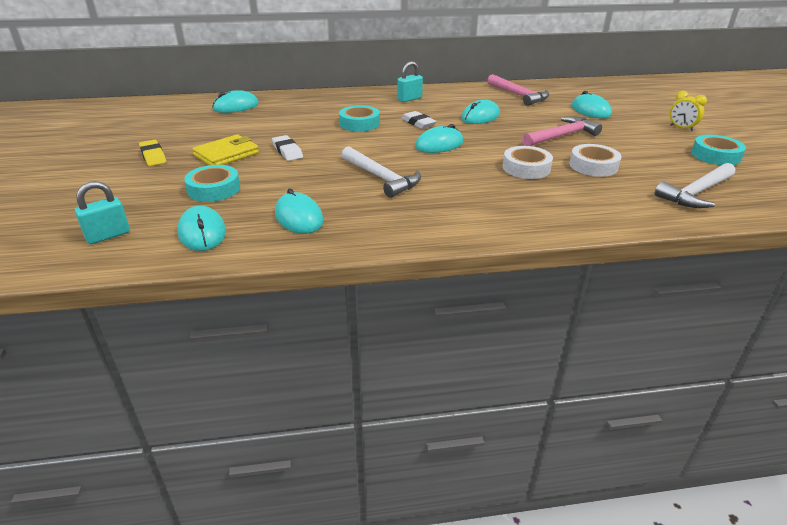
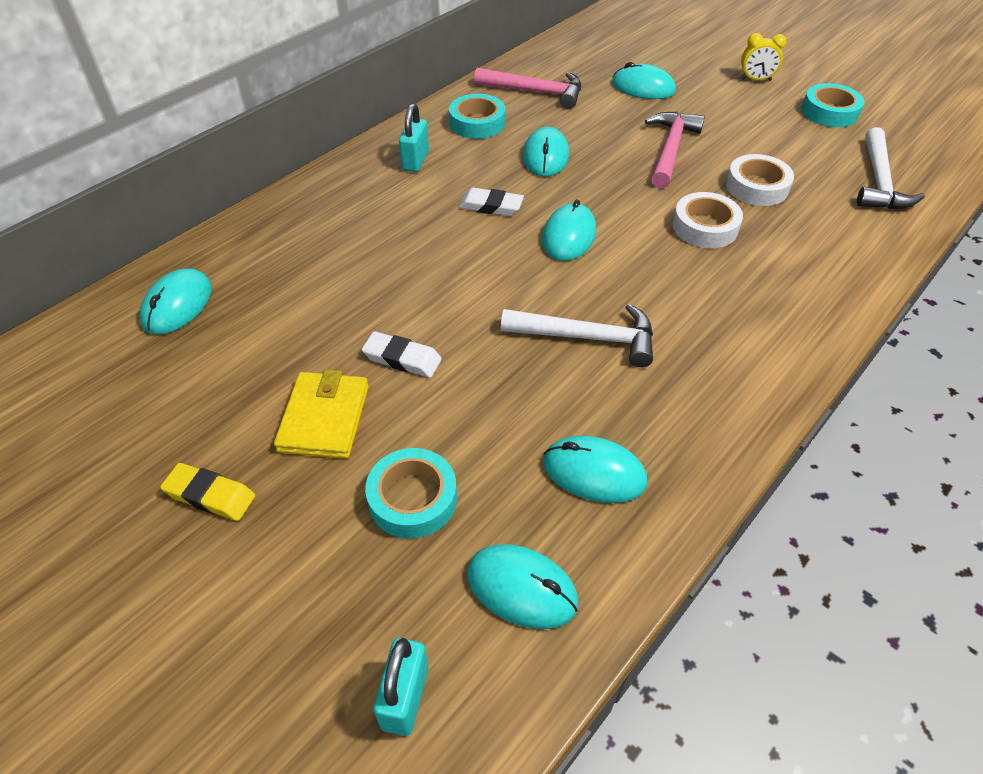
camera: 40 degrees left, 15 degrees up
(359, 123) = (418, 246): turquoise tape -> turquoise tape (477, 123)

